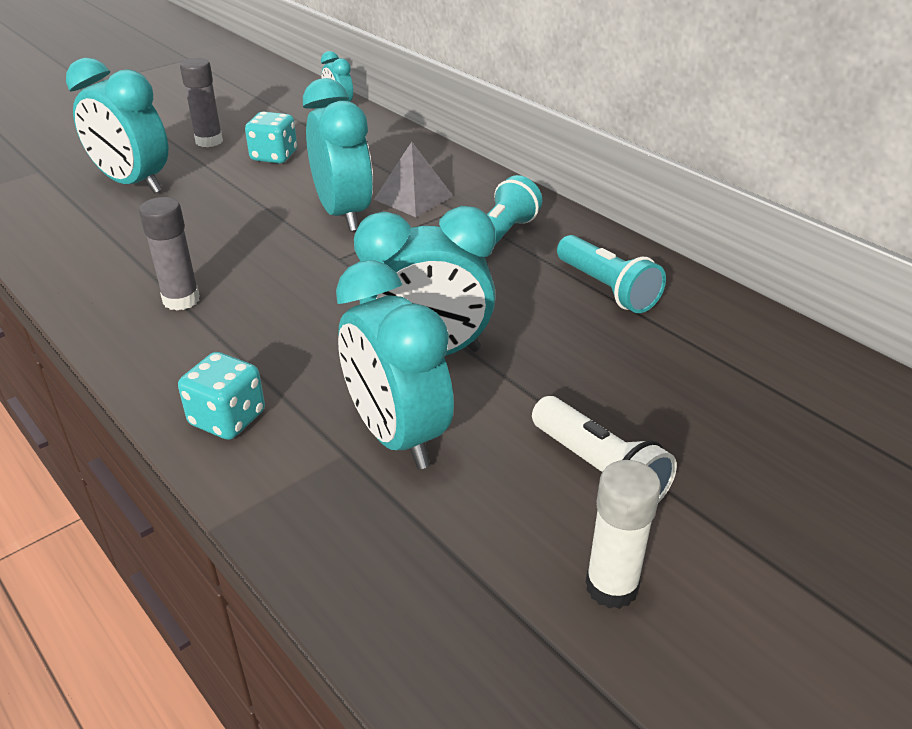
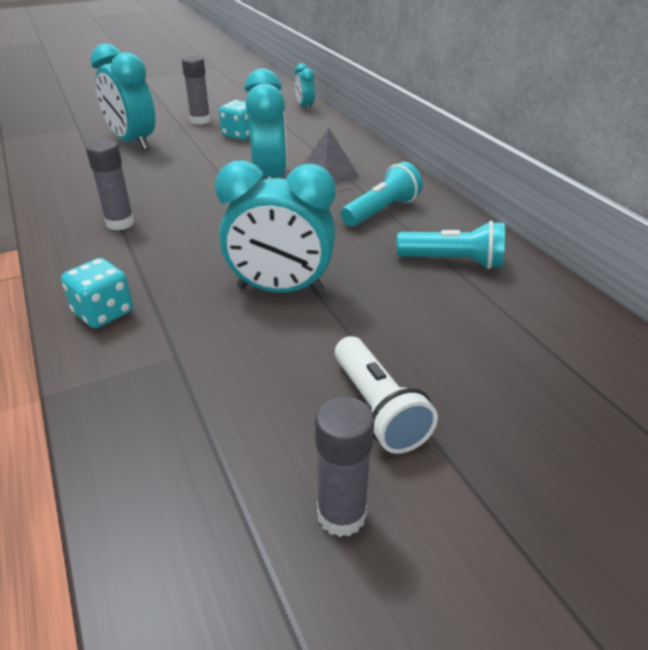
camera: 15 degrees right, 0 degrees up
(397, 436) = (223, 348): turquoise clock -> none
(607, 289) = (453, 261): turquoise flashlight -> turquoise flashlight turned 60 degrees counterclockwise
(611, 587) = (341, 515): white glue stick -> grey glue stick

